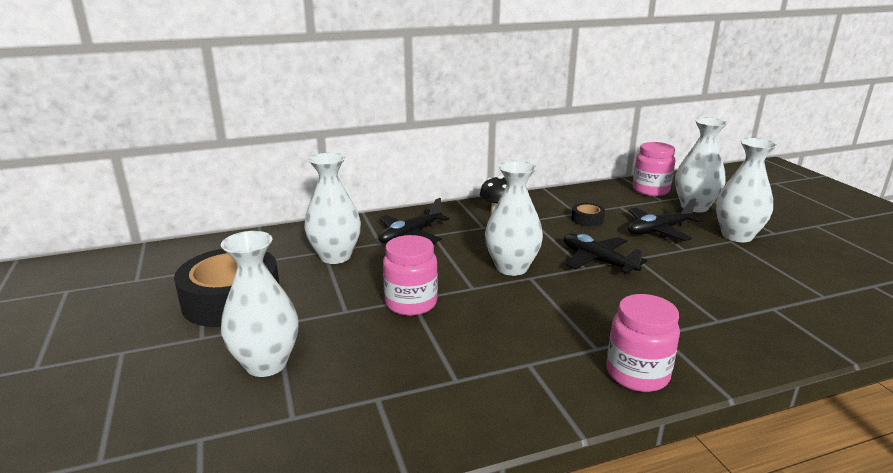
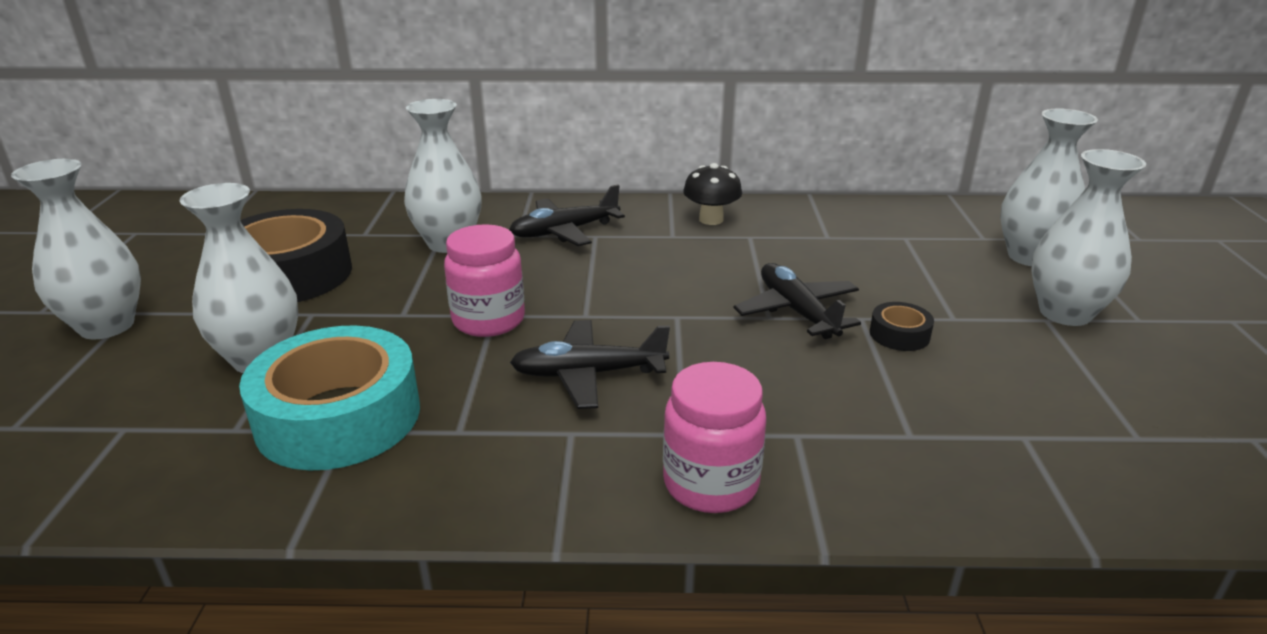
camera: 20 degrees right, 5 degrees up
(363, 390) = (339, 416): none -> turquoise tape
(511, 267) = (662, 298): white vase -> white vase (107, 326)
(587, 219) = (835, 249): black tape -> black tape (899, 334)
(650, 190) = (977, 221): pink jar -> none
(658, 231) = (935, 283): black plane -> black plane (588, 374)

